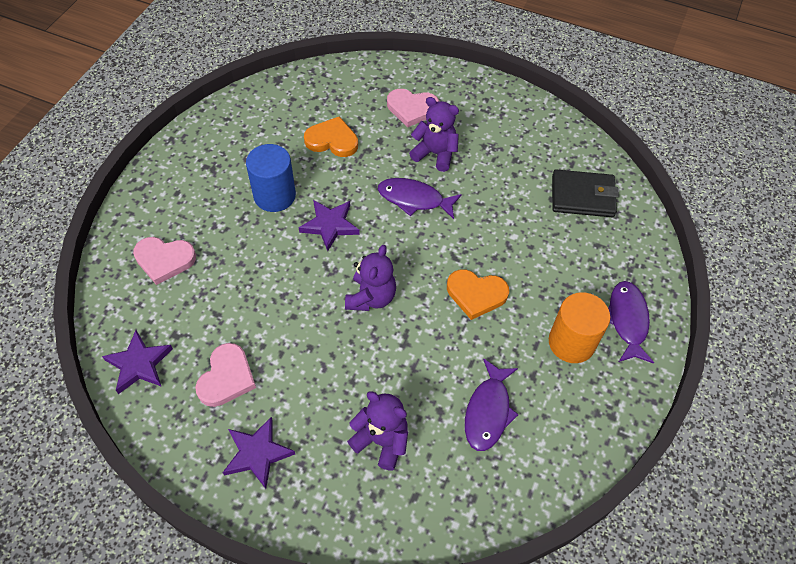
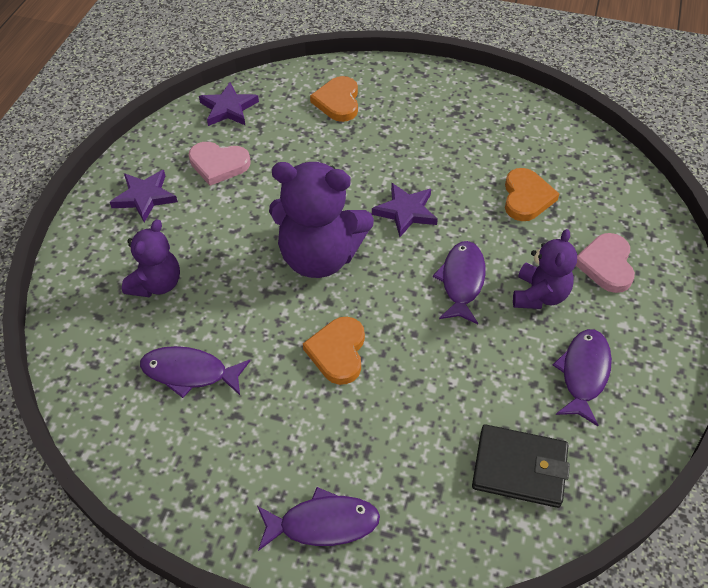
camera: 85 degrees right, 5 degrees down
(164, 260) = (338, 102): pink heart -> orange heart
(274, 195) = (434, 163): blue cylinder -> none
(371, 297) = (319, 257): purple teddy bear -> purple teddy bear, size x1.70
(508, 144) = (584, 373): none -> purple fish
(571, 342) = (283, 456): orange cylinder -> none
(582, 196) = (519, 468): black wallet -> black wallet turned 75 degrees counterclockwise

